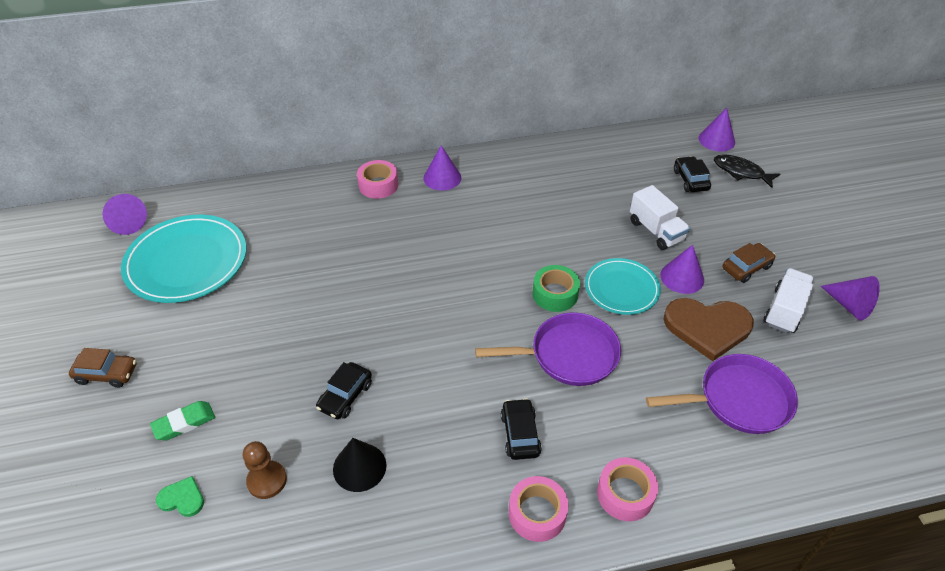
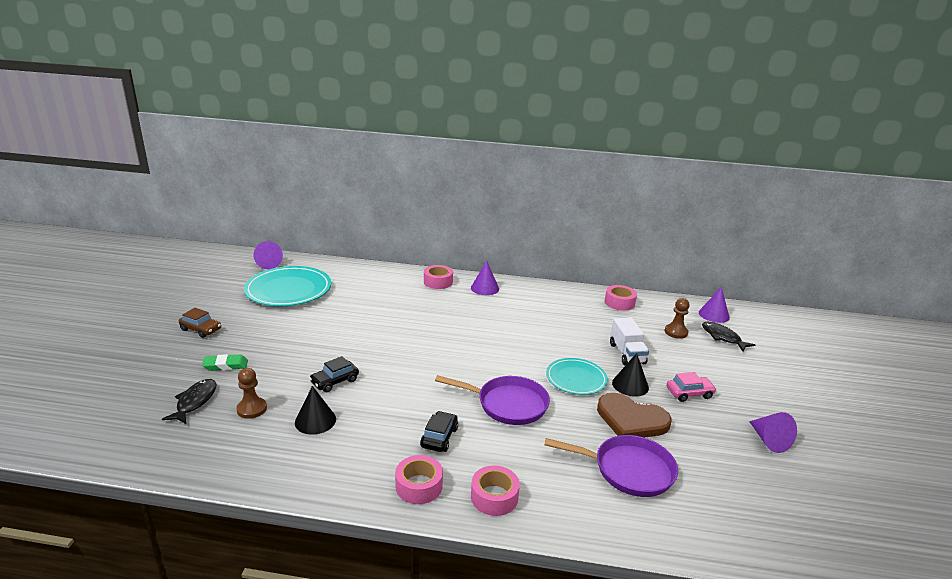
camera: 20 degrees right, 20 degrees down
(182, 498) = (195, 402): green heart -> black fish
(555, 294) = (522, 368): green tape -> none
(609, 153) = (619, 303): none -> pink tape
(682, 277) = (630, 385): purple cone -> black cone
(690, 180) = (676, 332): black car -> brown pawn
(746, 267) = (689, 393): brown car -> pink car
(784, 310) = (706, 427): white truck -> none

